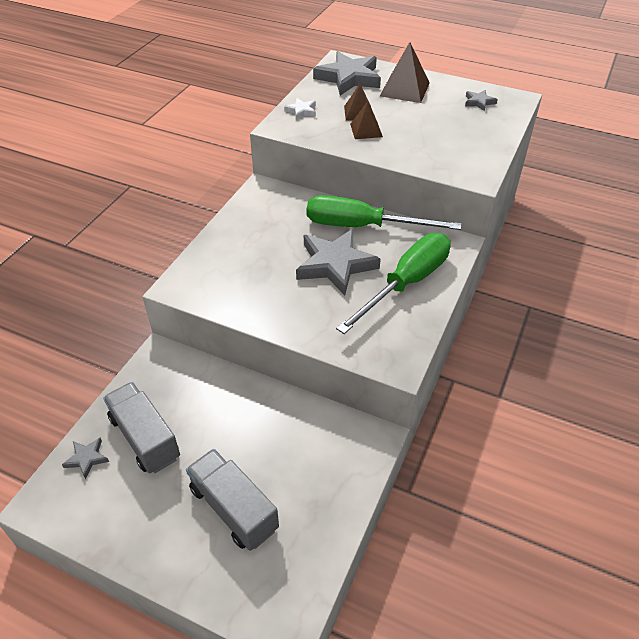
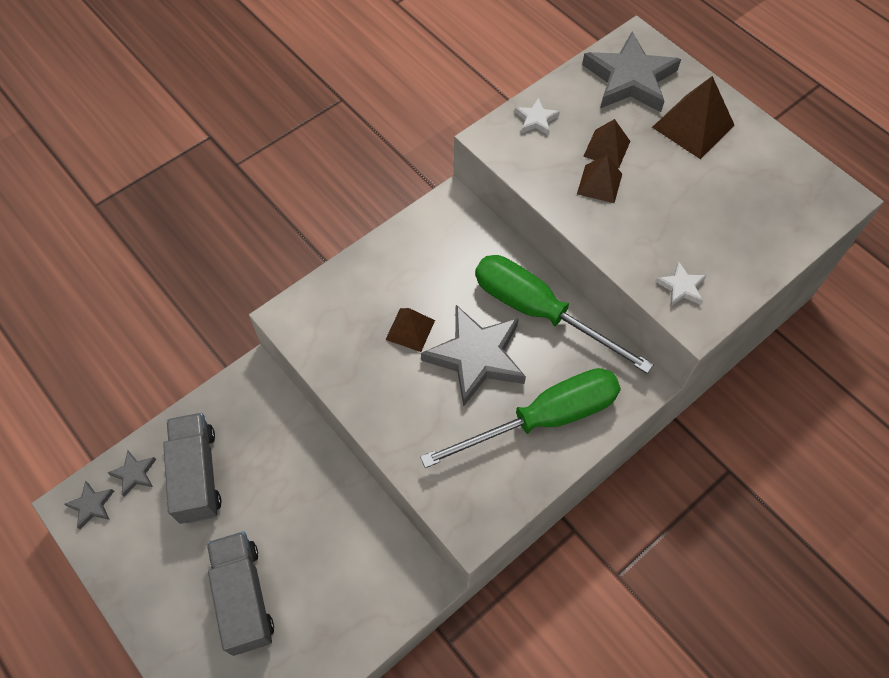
camera: 25 degrees right, 15 degrees up
(276, 265) = (410, 329): none -> brown pyramid
(456, 165) = (681, 287): none -> white star
(479, 102) = (781, 186): grey star -> grey star (92, 505)

